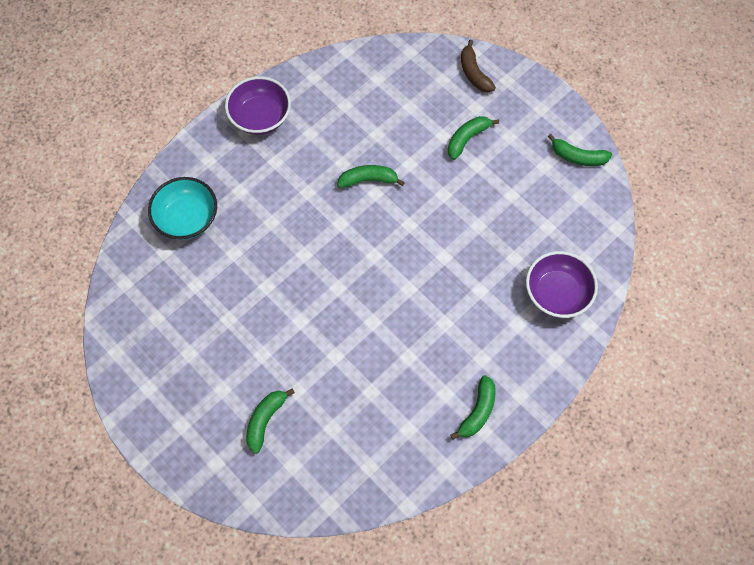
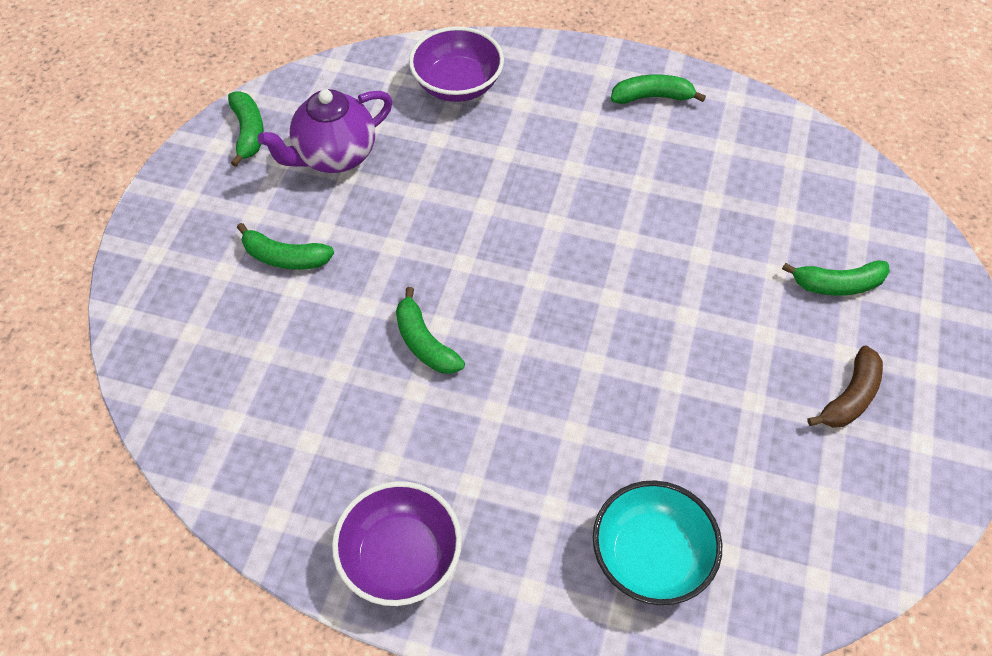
camera: 120 degrees left, 10 degrees down
(474, 73) = (160, 298): brown banana -> brown banana (850, 397)
(531, 194) = (334, 156): none -> purple teapot

